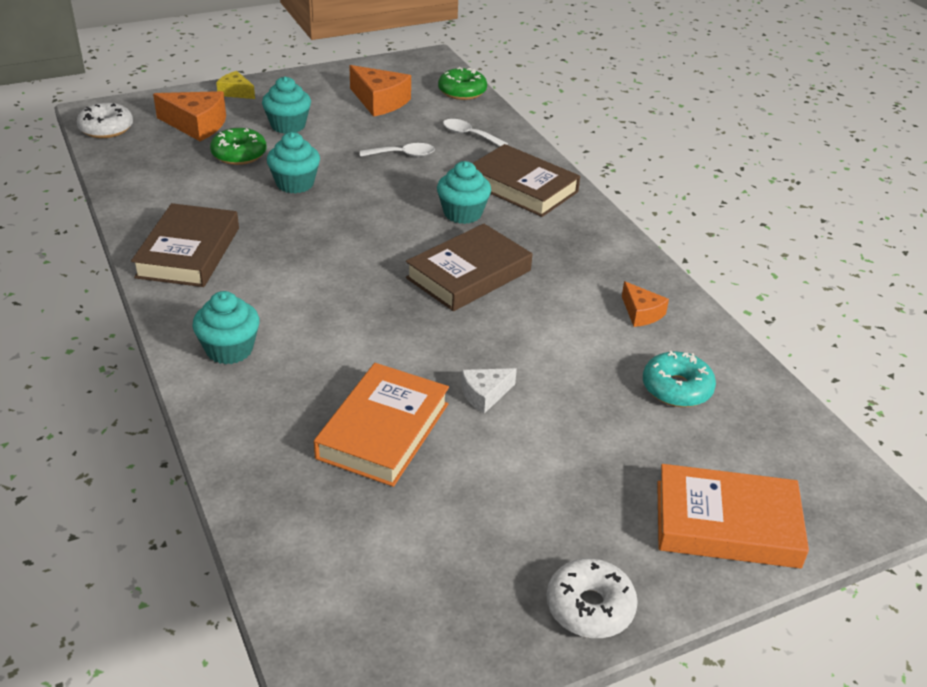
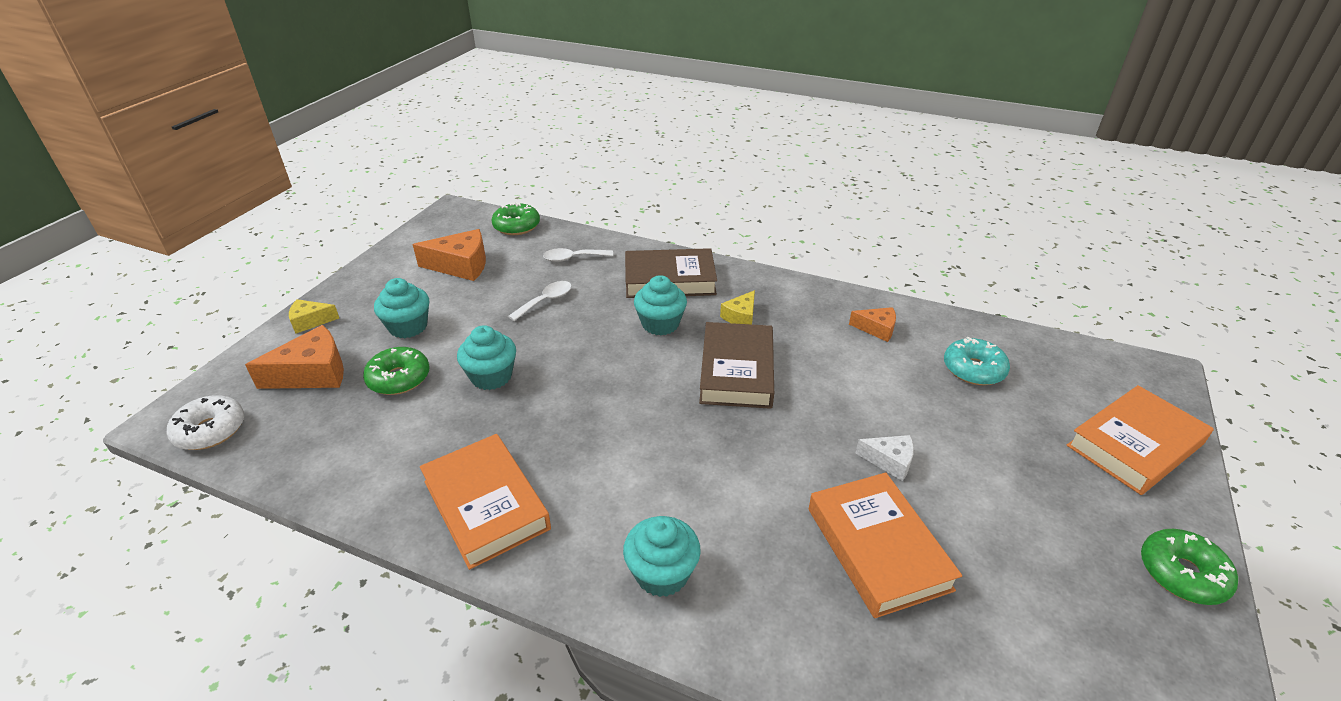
camera: 40 degrees left, 0 degrees up
(188, 252) = (486, 505): brown book -> orange book
(485, 395) = (889, 461): white cheese -> white cheese turned 90 degrees counterclockwise
(536, 242) = (741, 316): none -> yellow cheese
(590, 607) = (1182, 574): white donut -> green donut

